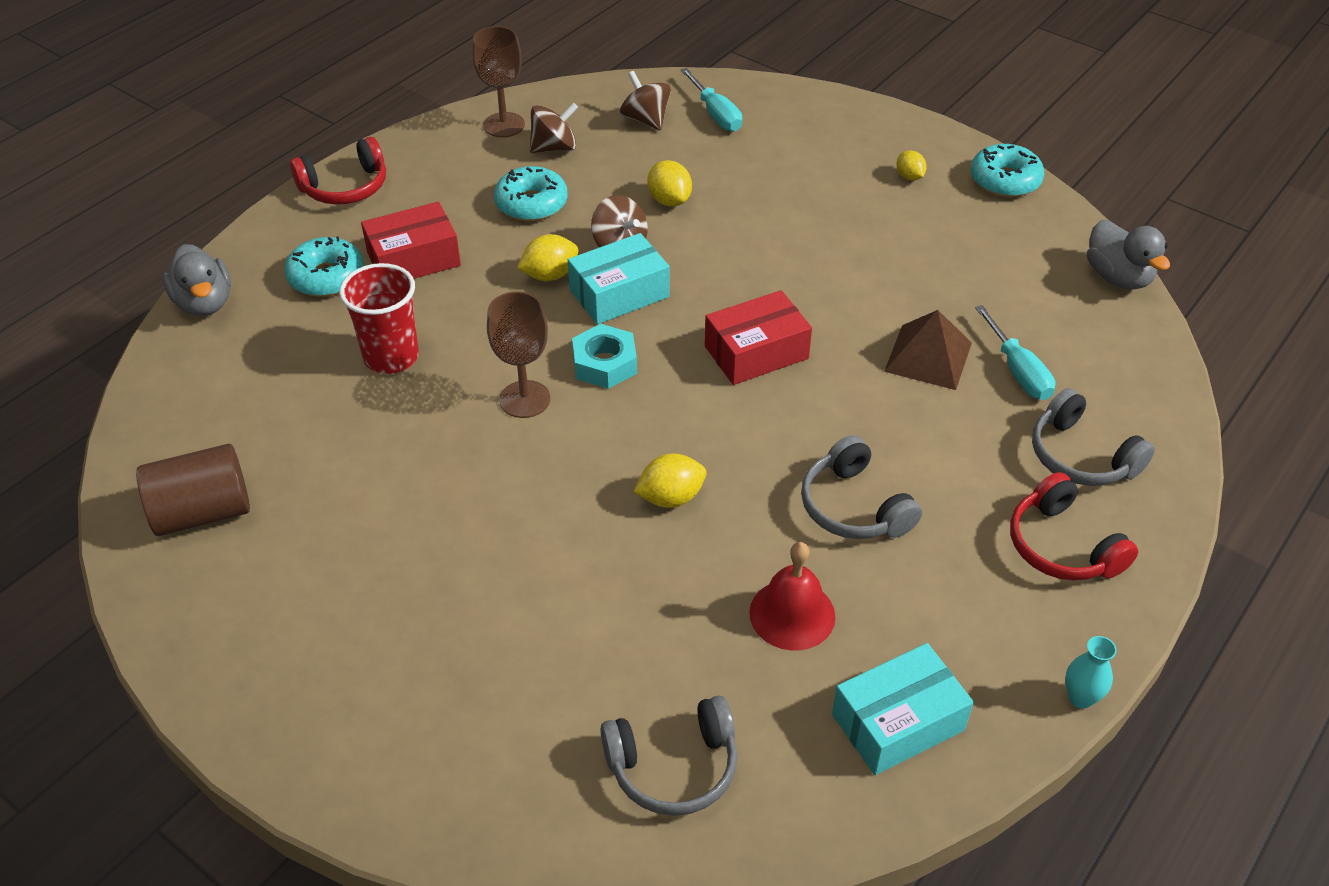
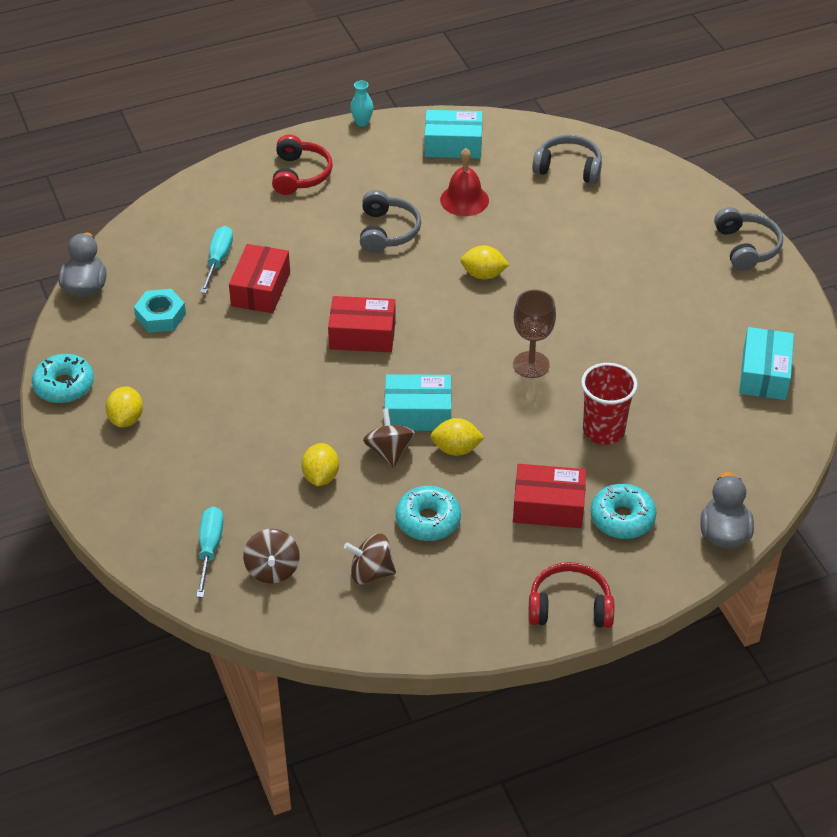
camera: 150 degrees left, 0 degrees up
(203, 512) = (764, 374): brown cylinder -> turquoise box
(504, 125) = (396, 620): brown goblet -> none
(605, 364) = (464, 367): turquoise nut -> turquoise nut (160, 316)
(909, 177) = (126, 419): yellow lemon -> yellow lemon, size x1.51
(928, 357) = (261, 289): brown pyramid -> red box
(1081, 456) = (240, 206): grey headphones -> grey headphones (746, 247)

